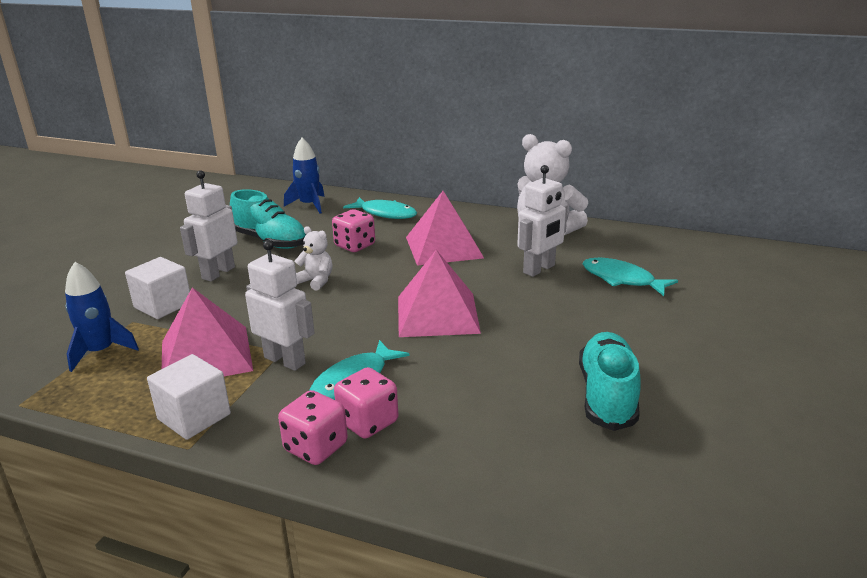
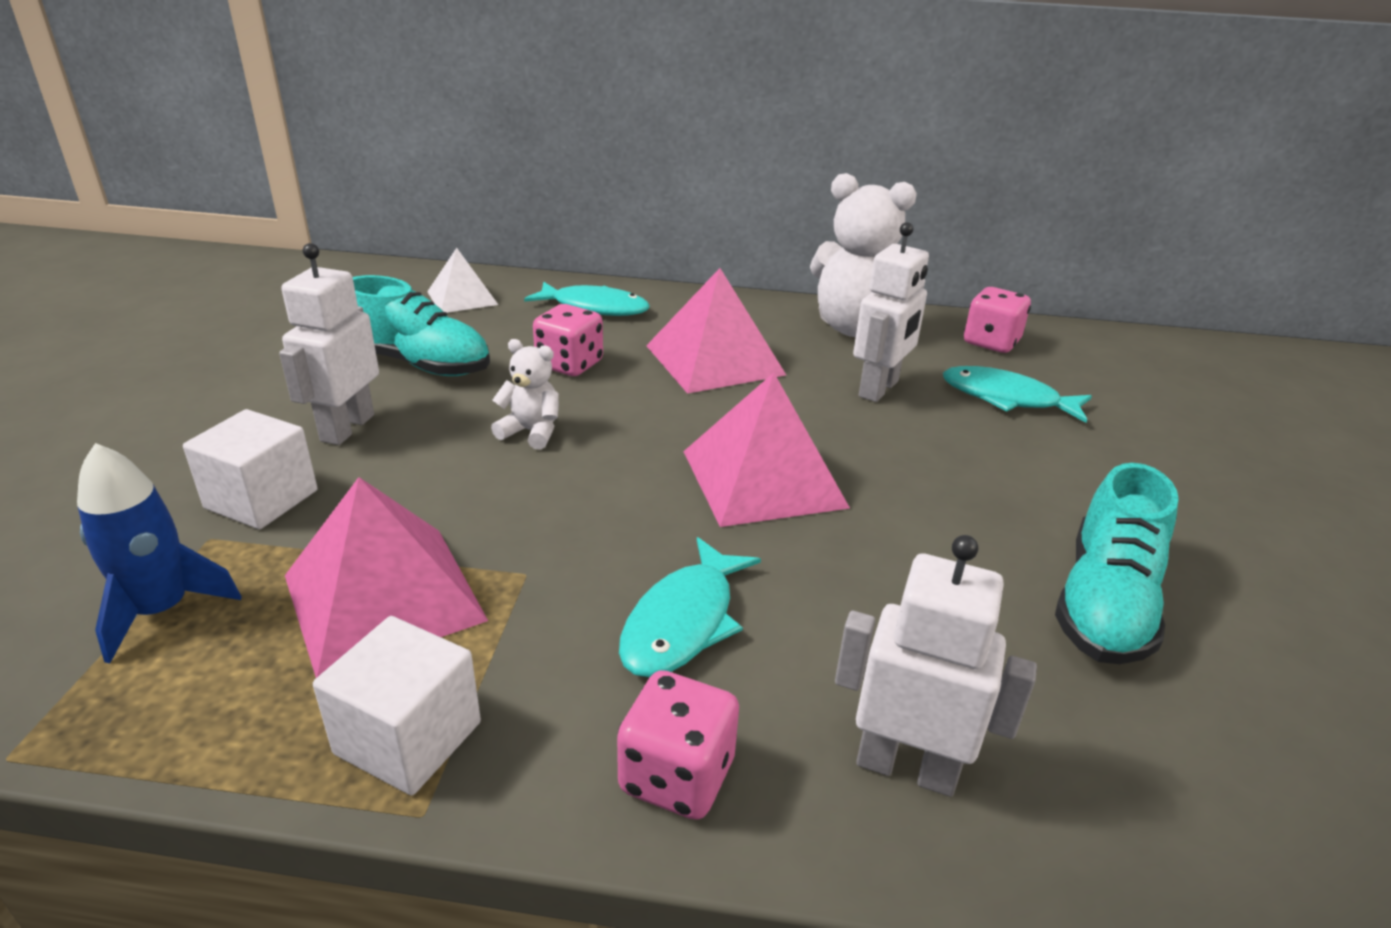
camera: 15 degrees left, 5 degrees up
(285, 360) = (540, 592): white robot -> white robot (906, 767)
(309, 205) = (462, 298): blue rocket -> white pyramid
(368, 422) = (747, 706): pink dice -> pink dice (991, 342)
(607, 395) = (1105, 604): turquoise shoe -> turquoise shoe turned 150 degrees counterclockwise

